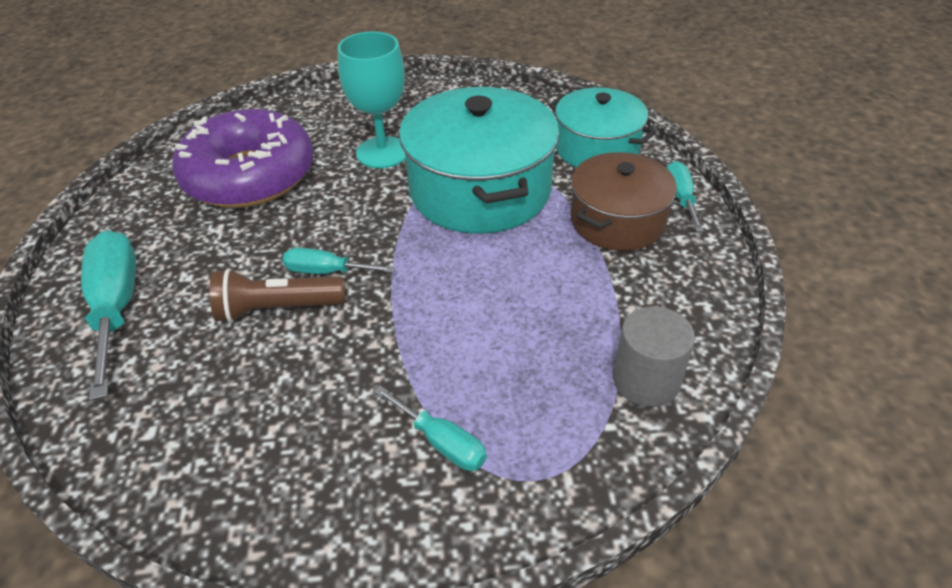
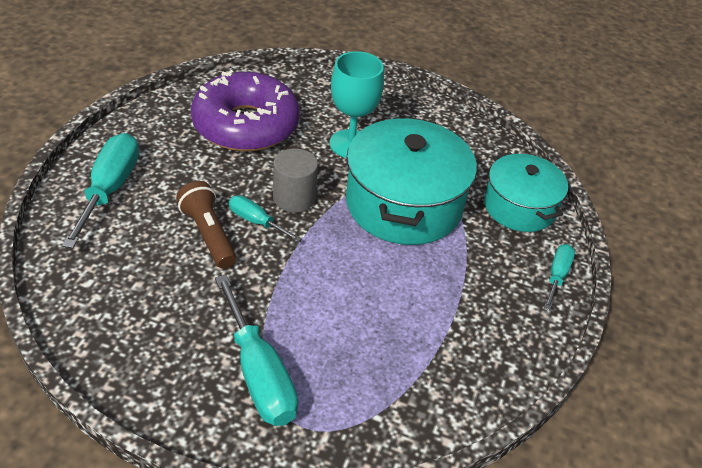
camera: 20 degrees right, 0 degrees up
(277, 308) = (208, 234): brown flashlight -> brown flashlight turned 45 degrees clockwise
(441, 442) = (259, 374): turquoise screwdriver -> turquoise screwdriver, size x1.82
(617, 221) = (492, 273): brown pot -> none
(646, 380) = (425, 399): grey cylinder -> grey cylinder (294, 198)

